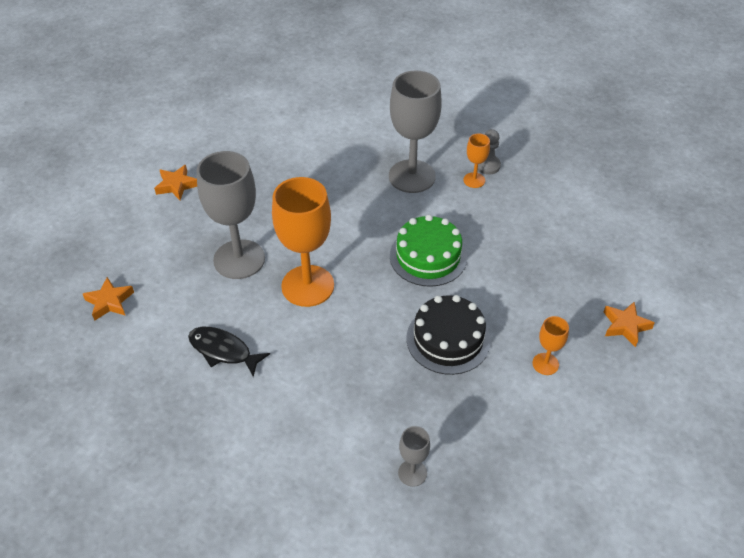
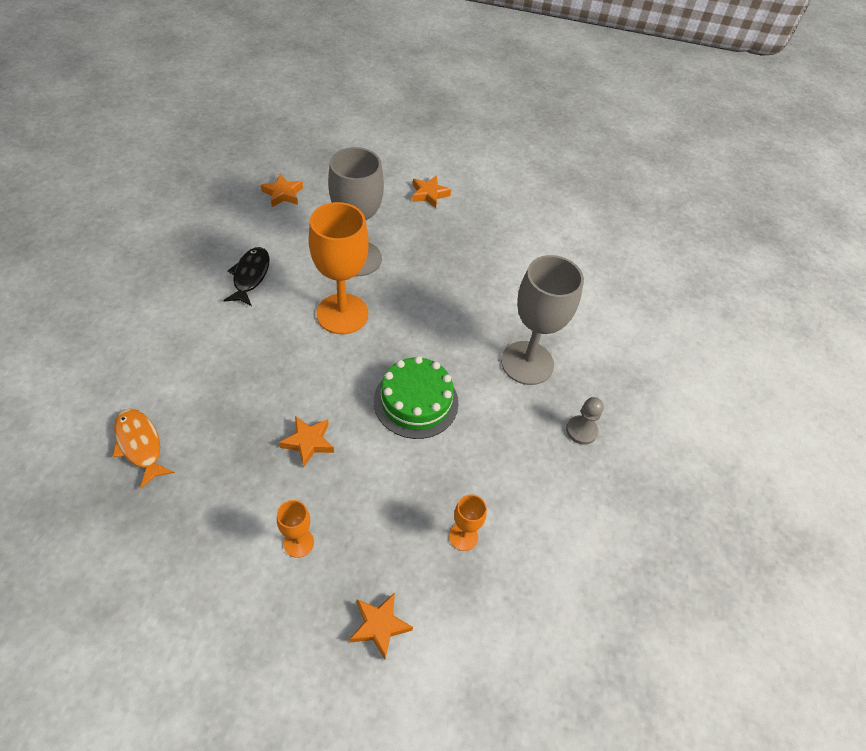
camera: 65 degrees right, 5 degrees up
(412, 473) = (140, 445): grey goblet -> orange fish
(448, 339) = (308, 442): black cake -> orange star
(474, 180) = (550, 422): orange goblet -> orange goblet (463, 536)

